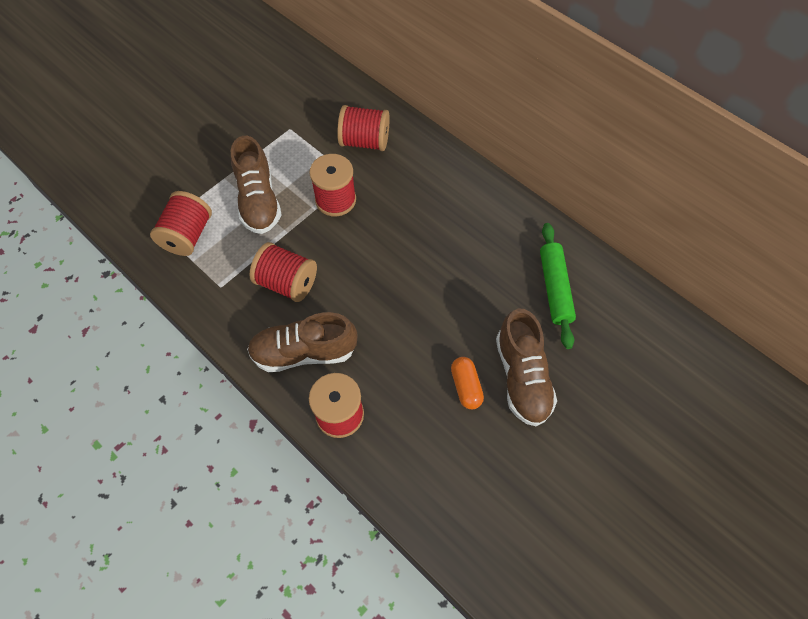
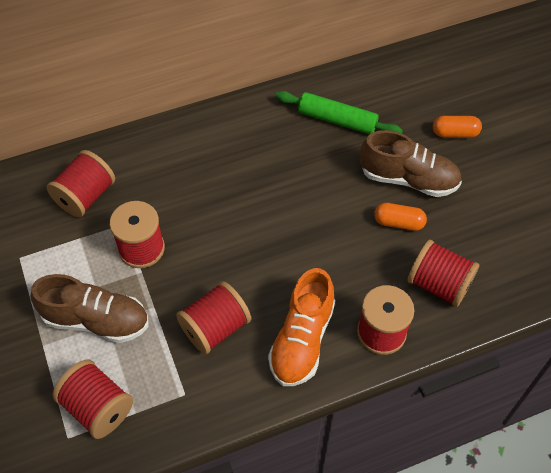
camera: 65 degrees left, 5 degrees down
(304, 352) = (302, 340): brown shoe -> orange shoe
(415, 447) = (438, 284): none -> red spool
(607, 401) = (455, 133): none -> orange capsule

